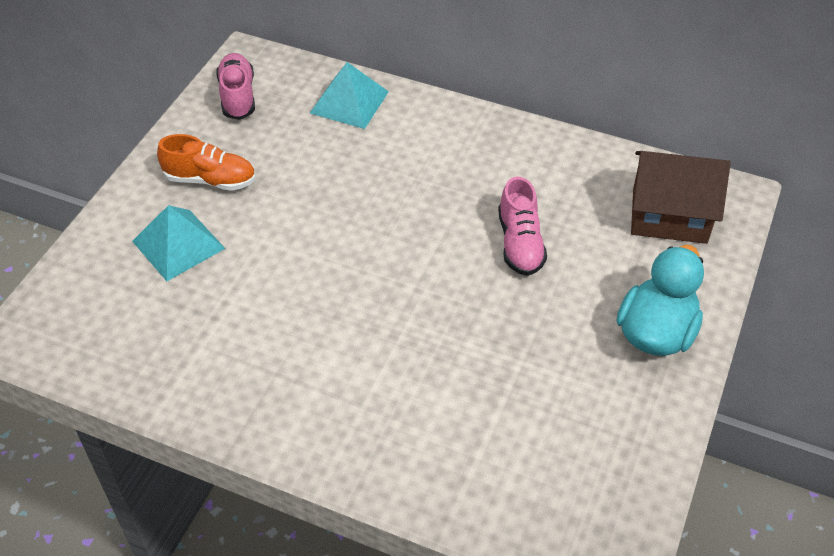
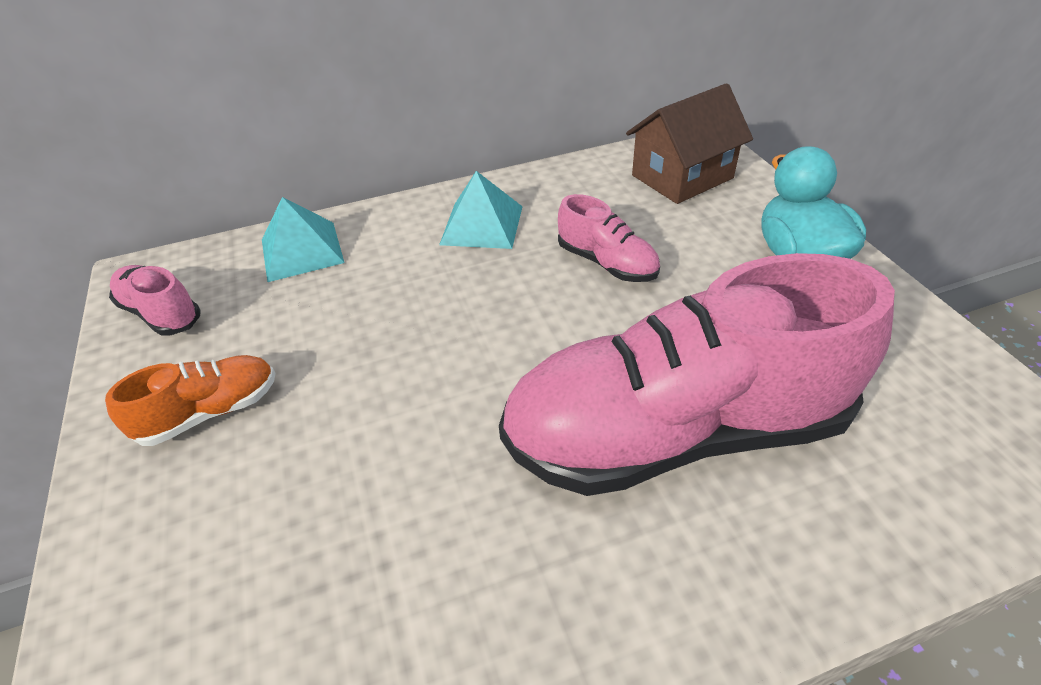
camera: 40 degrees left, 5 degrees down
(178, 244) = (239, 512): turquoise pyramid -> turquoise pyramid (482, 225)
(419, 369) = (676, 432): none -> pink shoe

